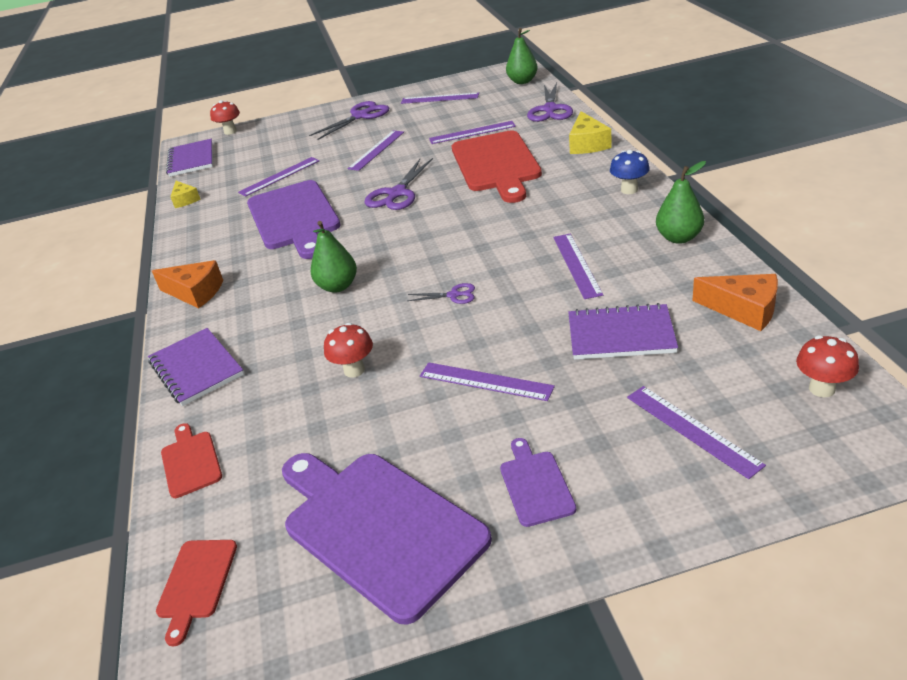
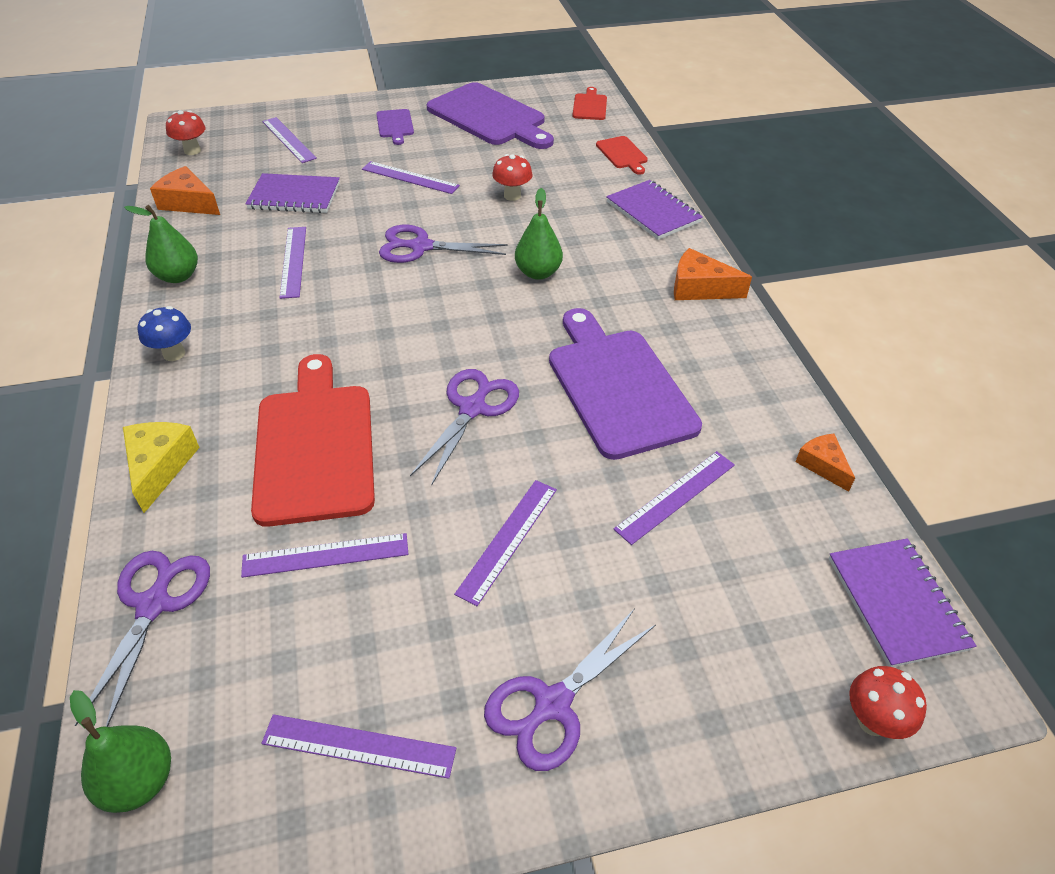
camera: 175 degrees right, 10 degrees up
(185, 200) = (822, 465): yellow cheese -> orange cheese
(454, 295) = (420, 247): purple scissors -> purple scissors, size x1.91

